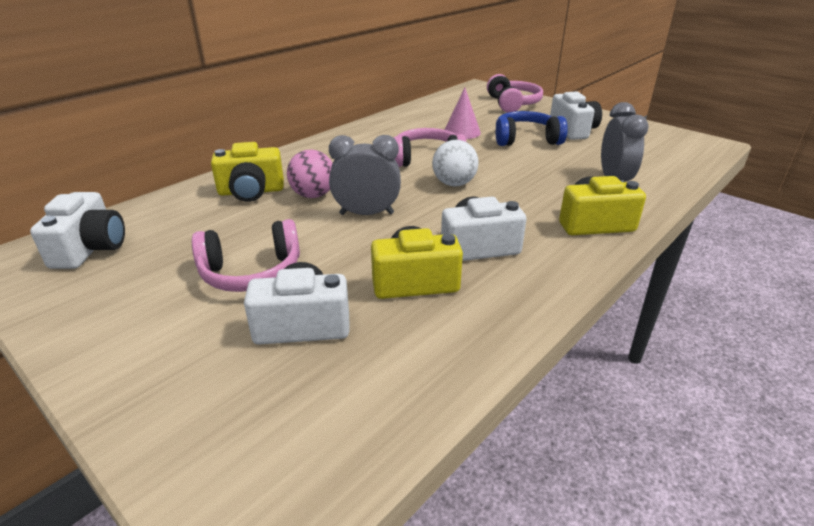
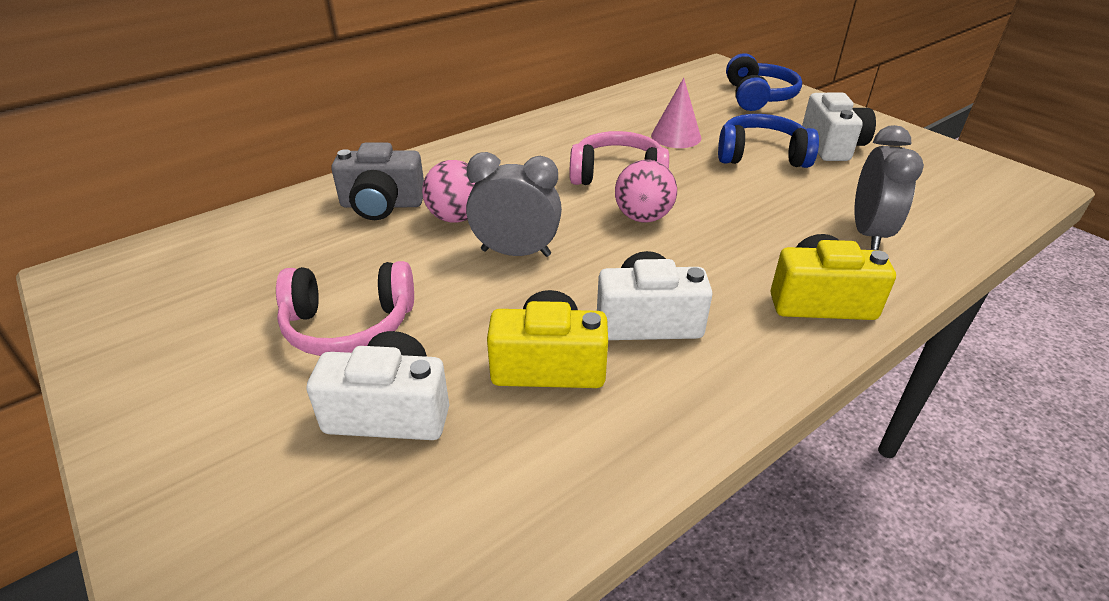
camera: 10 degrees right, 5 degrees up
(90, 248) = (174, 269): white camera -> none
(251, 191) = (382, 205): yellow camera -> grey camera
(454, 184) = (643, 217): white ball -> pink ball
(512, 104) = (758, 97): pink headphones -> blue headphones

